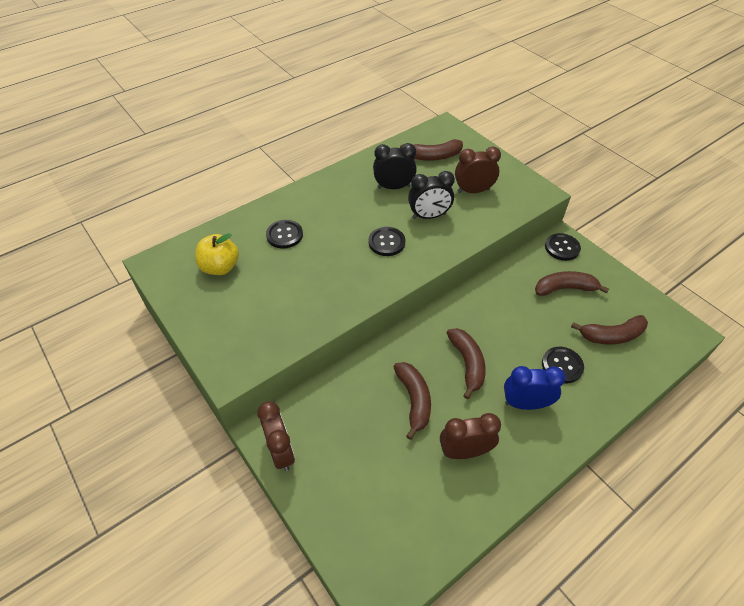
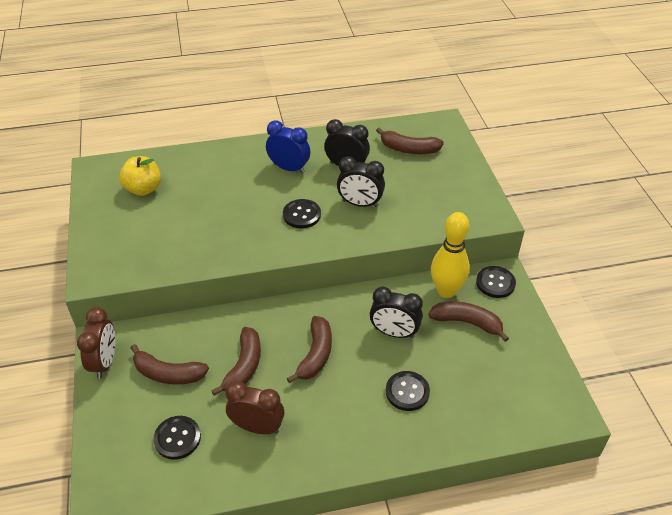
camera: 25 degrees right, 5 degrees down
(284, 235) = (215, 179): black button -> black button (177, 438)
(473, 191) = (423, 194): brown clock -> none
(516, 319) = (394, 333): none -> black clock
(525, 404) = (344, 410): blue clock -> blue clock (289, 168)
(530, 268) = (446, 291): none -> yellow bowling pin
(611, 335) = (481, 384): brown banana -> brown banana (168, 374)

